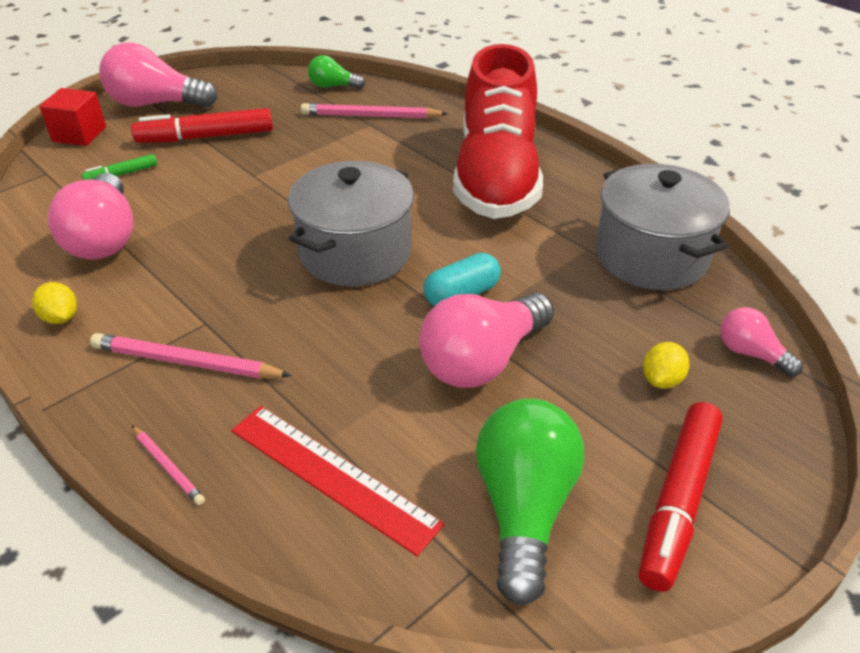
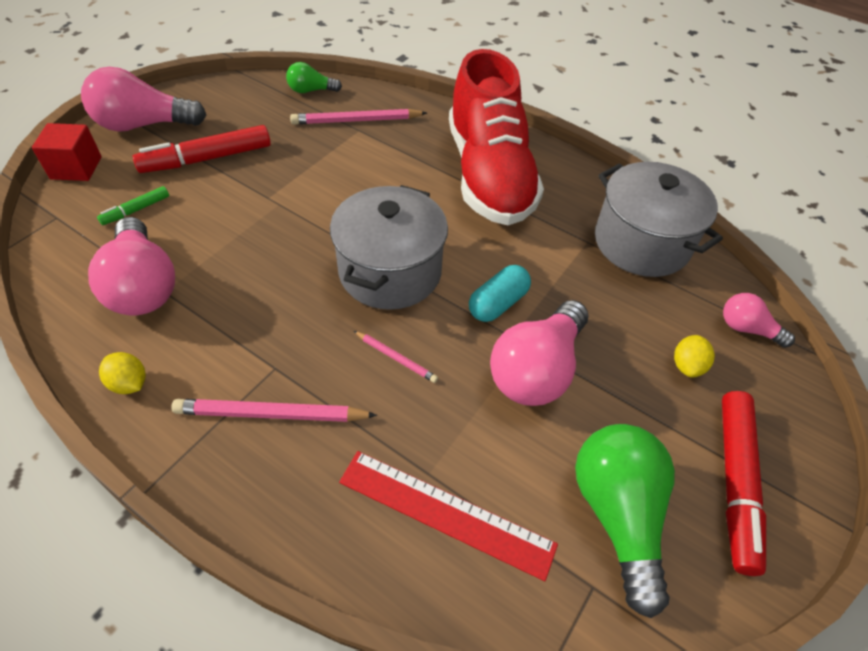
camera: 15 degrees left, 10 degrees up
(168, 467) = (292, 532): pink pencil -> pink pencil (396, 358)

